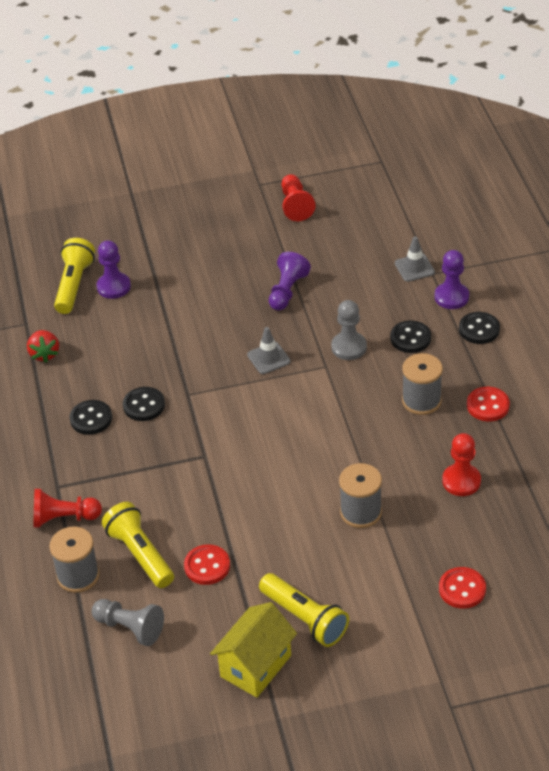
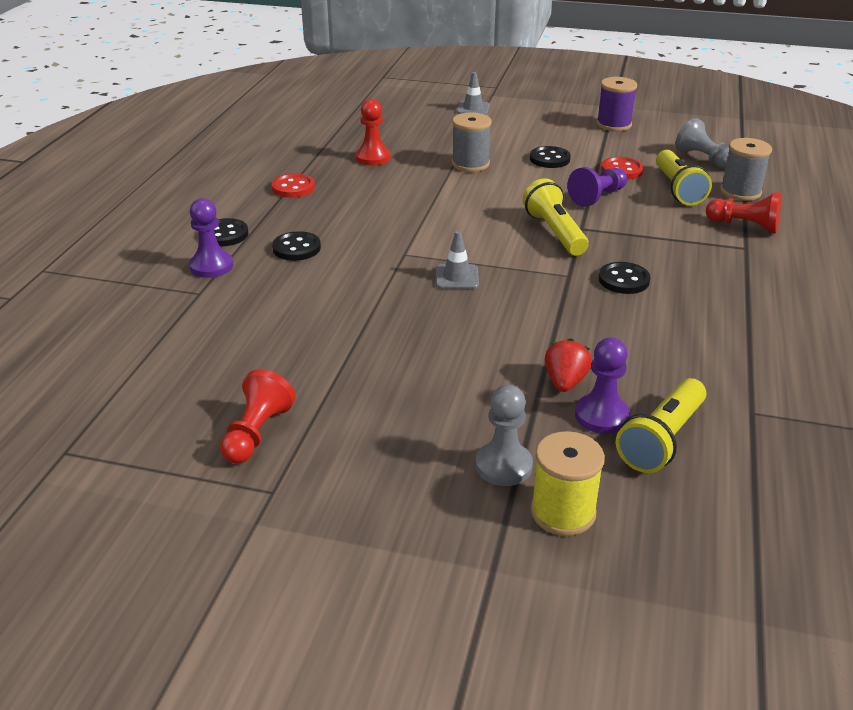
camera: 155 degrees left, 10 degrees down
(44, 354) = (732, 365): red strawberry -> red strawberry (565, 382)
(91, 419) = (690, 286): black button -> black button (549, 159)
(111, 228) = (563, 512): none -> yellow spool
(256, 666) = (614, 124): yellow house -> purple spool
(287, 291) = (376, 331): purple pawn -> purple pawn (597, 197)
(305, 618) = (561, 133): yellow flashlight -> yellow flashlight (554, 232)
(349, 347) = (365, 260): grey pawn -> grey pawn (503, 466)
(414, 268) = (210, 304): grey traffic cone -> grey traffic cone (473, 109)
(421, 401) = (344, 206): grey spool -> none
(462, 589) = (436, 118): red button -> none

